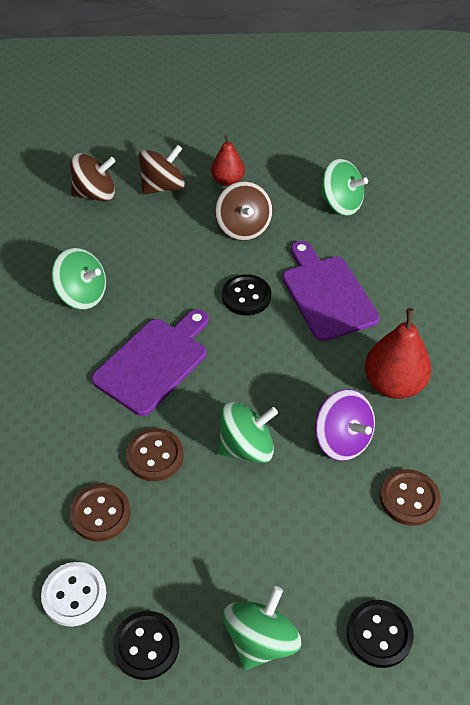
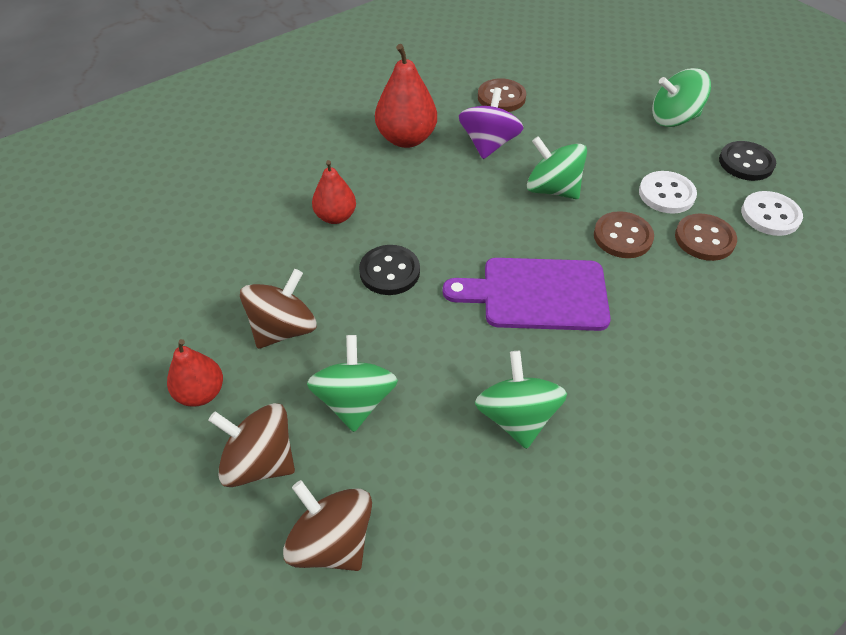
camera: 125 degrees left, 0 degrees up
(169, 531) = (666, 194): none -> white button
(327, 294) = (335, 216): purple cutting board -> red pear
(341, 204) = (182, 264): green spinning top -> green spinning top (355, 401)
(379, 634) = (607, 78): black button -> none

